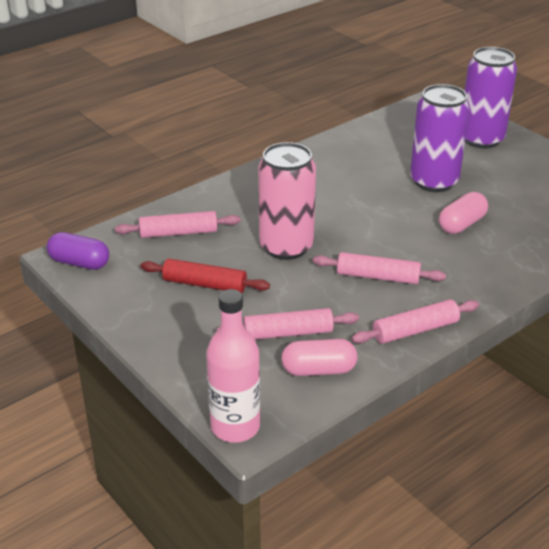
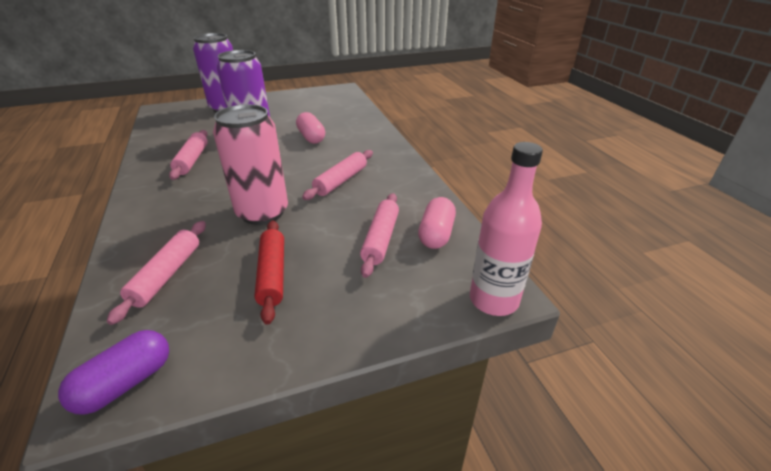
camera: 70 degrees left, 0 degrees up
(205, 284) = (272, 274): red rolling pin -> red rolling pin turned 45 degrees counterclockwise
(415, 330) = (412, 181): pink rolling pin -> pink rolling pin (192, 160)

